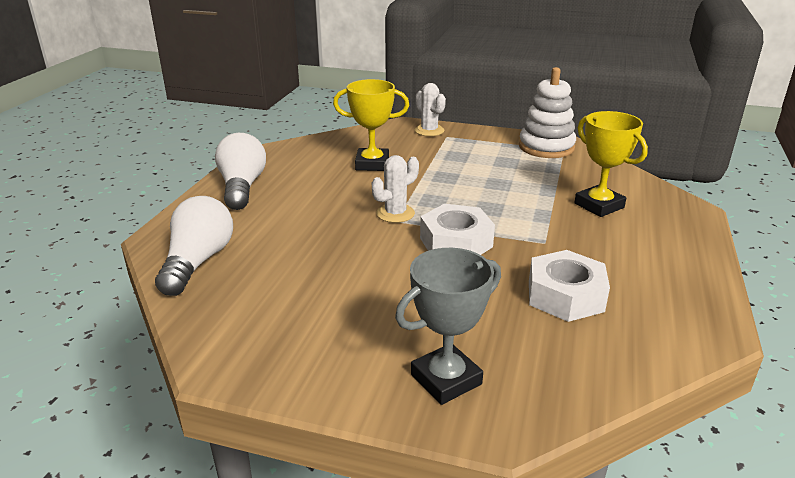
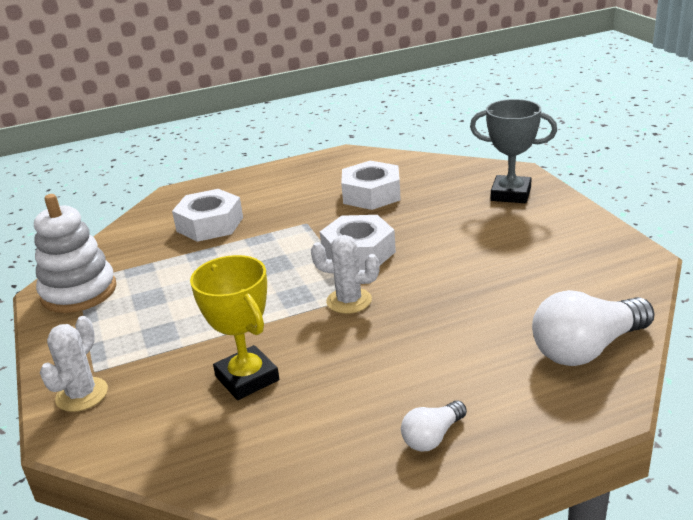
camera: 125 degrees left, 0 degrees up
(242, 187) = (432, 437): white light bulb -> white light bulb, size x0.52
(599, 205) = (210, 224): yellow trophy -> white nut

